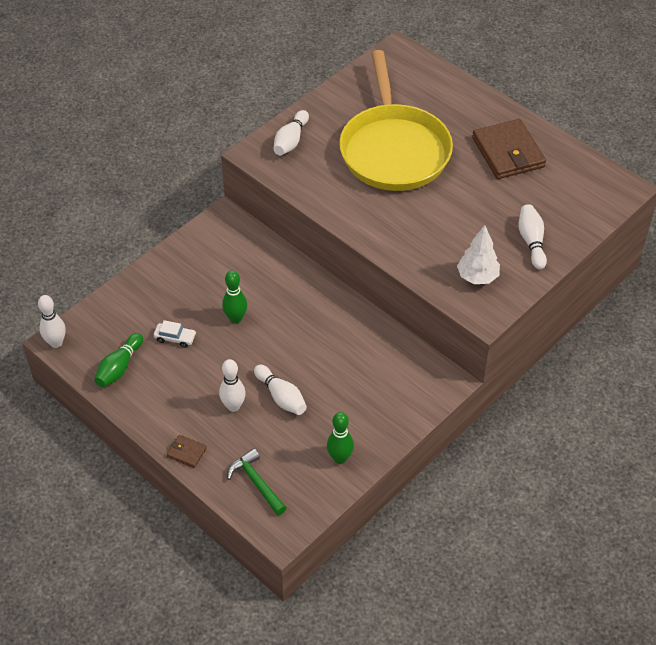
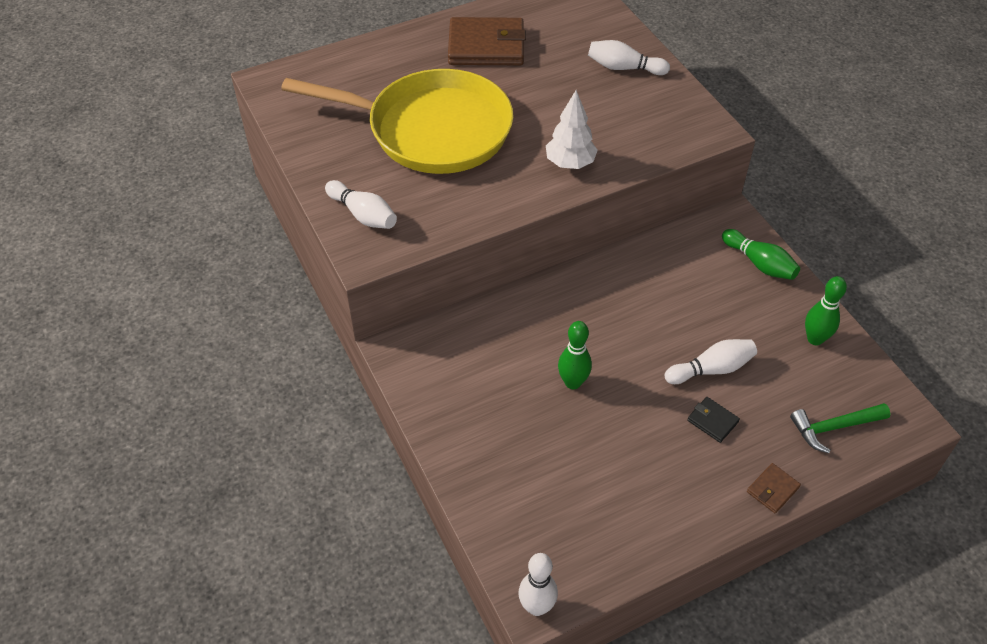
camera: 70 degrees left, 0 degrees up
(119, 367) = (609, 534): green bowling pin -> green bowling pin (759, 263)
(175, 338) = (581, 456): white car -> none
(233, 406) = (712, 421): white bowling pin -> black wallet
(477, 277) = (658, 120): white tree -> white tree (570, 163)

